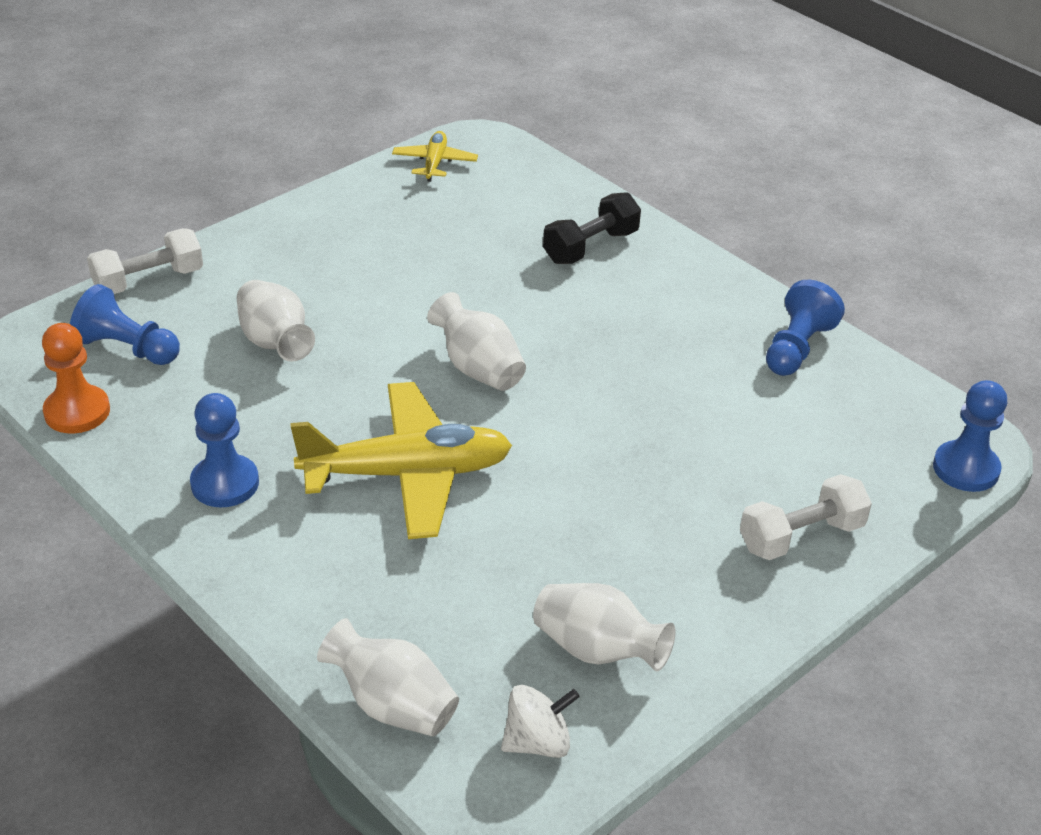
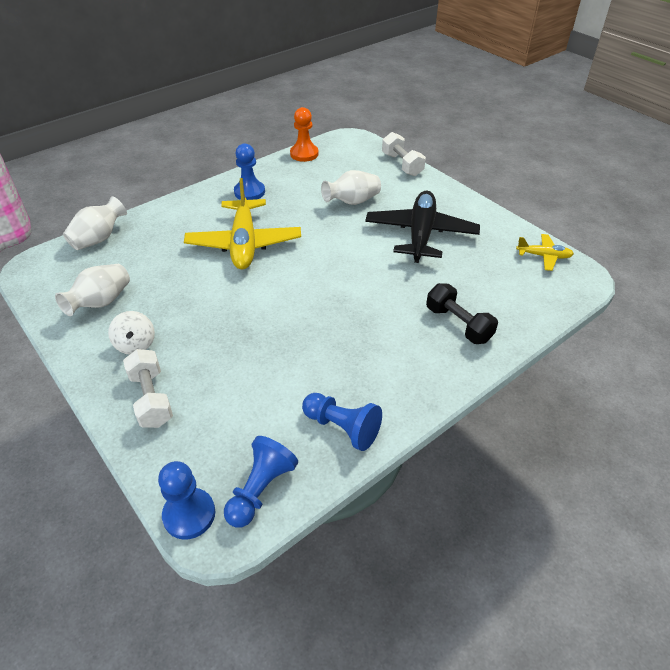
camera: 95 degrees right, 5 degrees up
(127, 348) = (348, 162): blue pawn -> blue pawn (260, 489)
(379, 269) = (420, 234): none -> black plane
(478, 368) = (327, 269): white vase -> none
(537, 742) = (57, 279): white spinning top -> white spinning top (136, 344)

